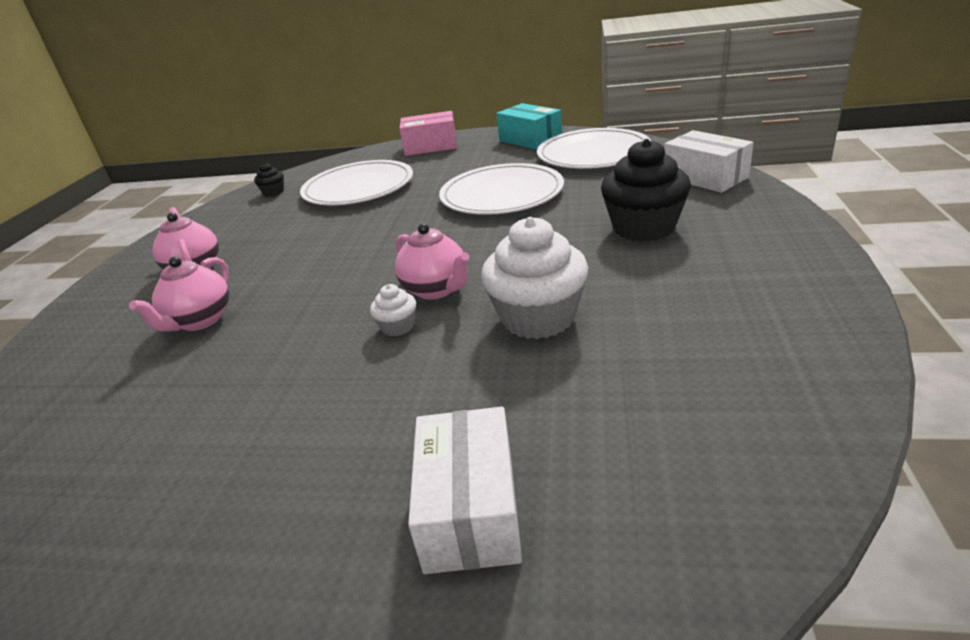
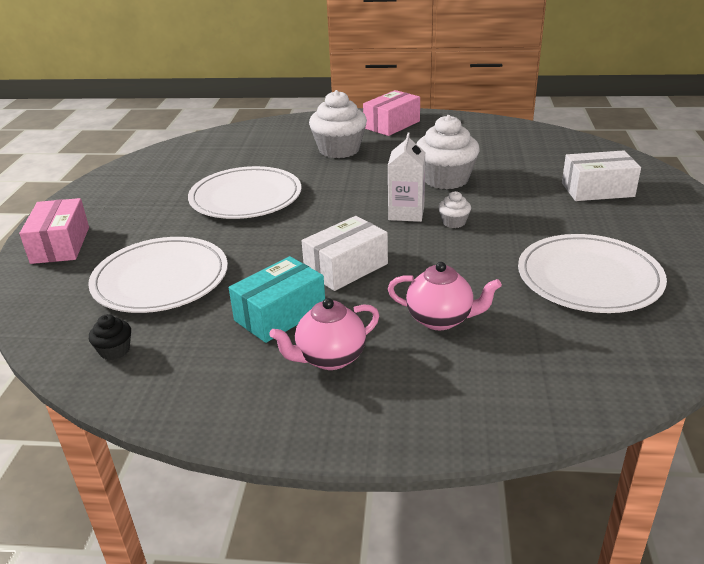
camera: 95 degrees left, 0 degrees up
(436, 289) = (406, 213): pink teapot -> white carton
(530, 140) = (111, 189): turquoise box -> turquoise box (280, 314)
(593, 154) = (184, 162): white plate -> white plate (589, 278)
(643, 228) = (339, 150): black cupcake -> white cupcake
(705, 177) = (270, 130): white box -> white box (346, 268)
(767, 259) = (392, 125): none -> pink box

